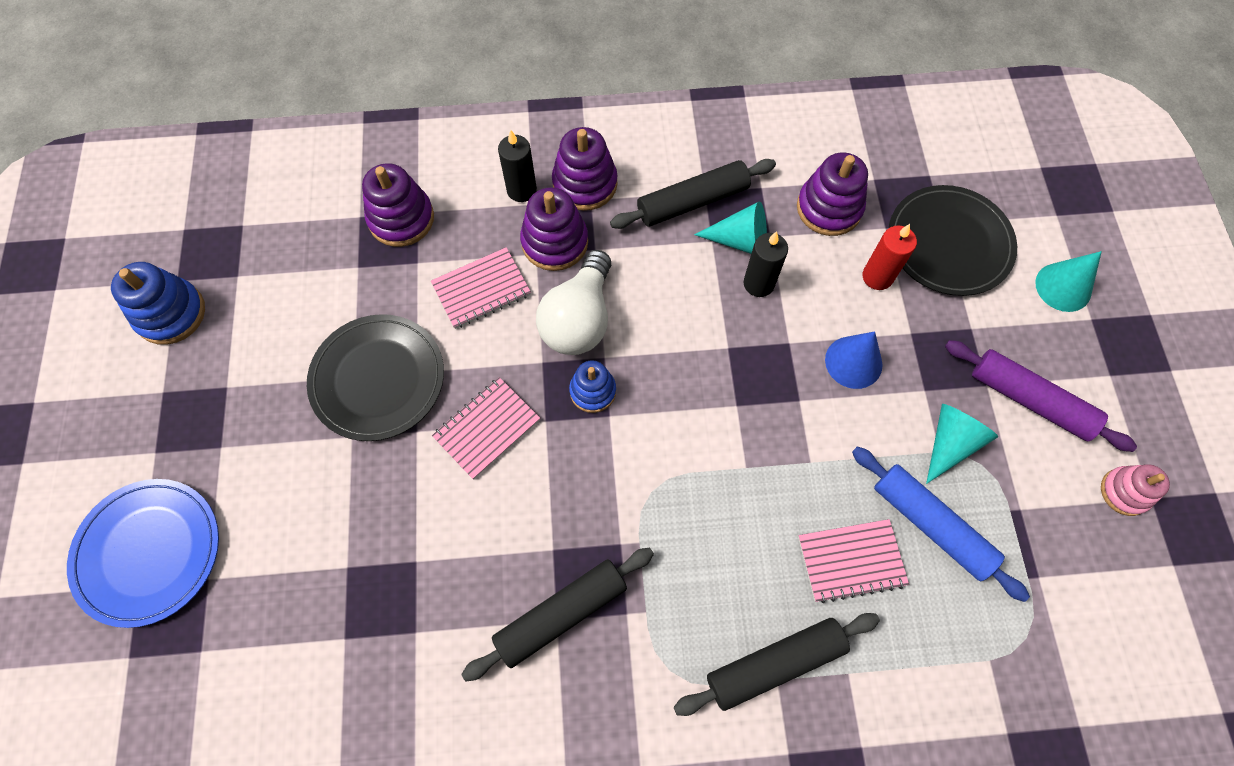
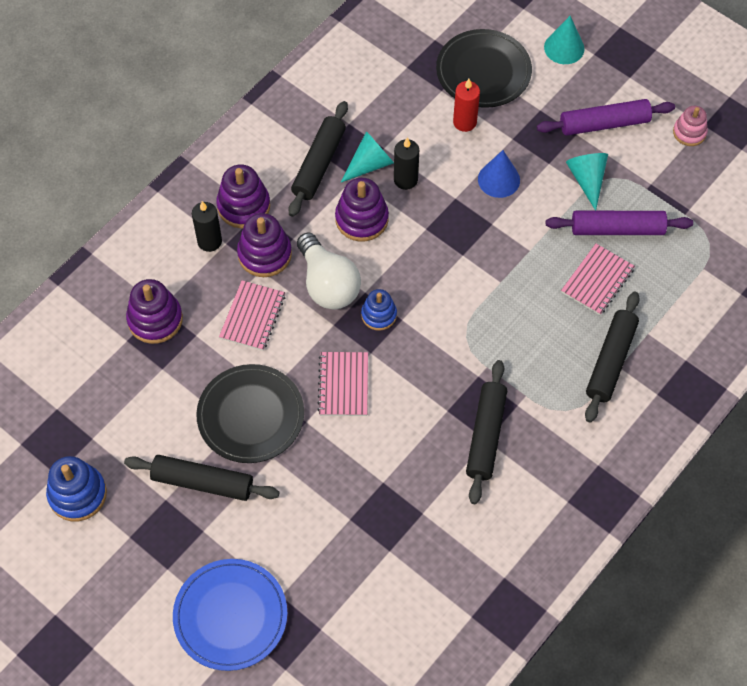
camera: 45 degrees left, 5 degrees down
(271, 401) = (202, 482): none -> black rolling pin
(829, 208) = (399, 104): purple stacking toy -> purple stacking toy (362, 219)
(931, 525) = (617, 229): blue rolling pin -> purple rolling pin

